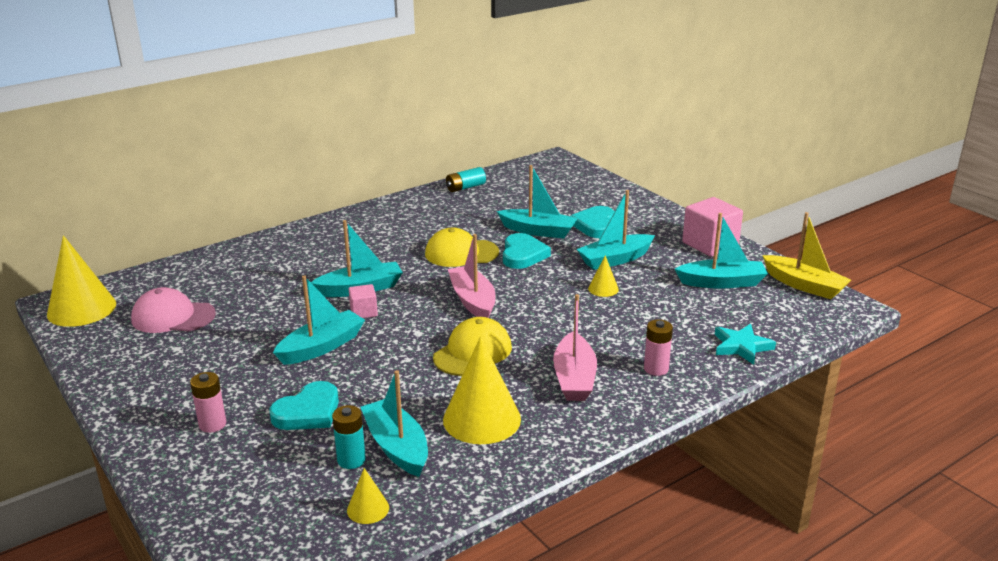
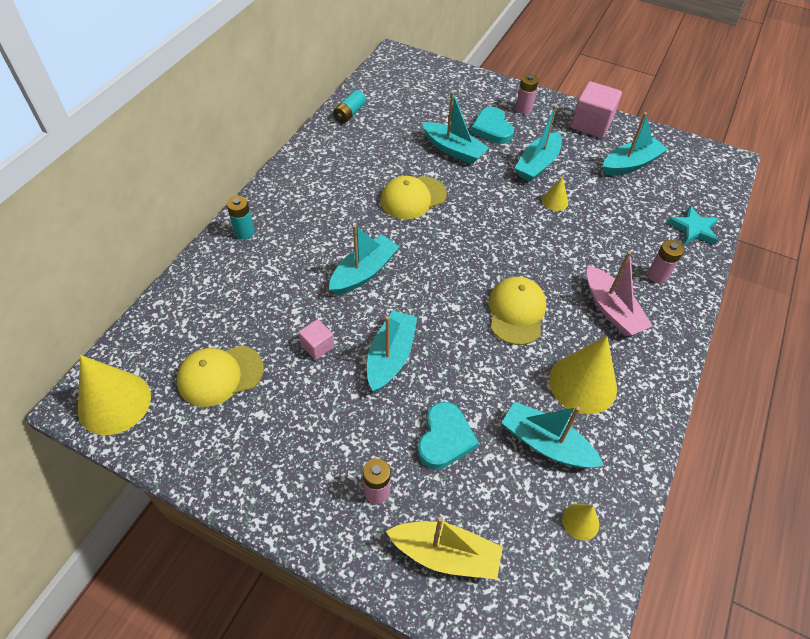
camera: 30 degrees left, 25 degrees up
(173, 317) = (220, 375): pink cap -> yellow cap
(351, 460) = (524, 475): turquoise battery -> turquoise battery (244, 232)
(364, 312) = (391, 300): pink cube -> pink cube (317, 346)
(473, 301) = (468, 252): pink boat -> none
(523, 255) = (464, 183): turquoise heart -> none
(538, 231) = (453, 150): turquoise boat -> turquoise boat turned 45 degrees clockwise
(645, 219) = (523, 109): none -> pink battery
(804, 285) = (685, 148): yellow boat -> yellow boat (445, 554)

